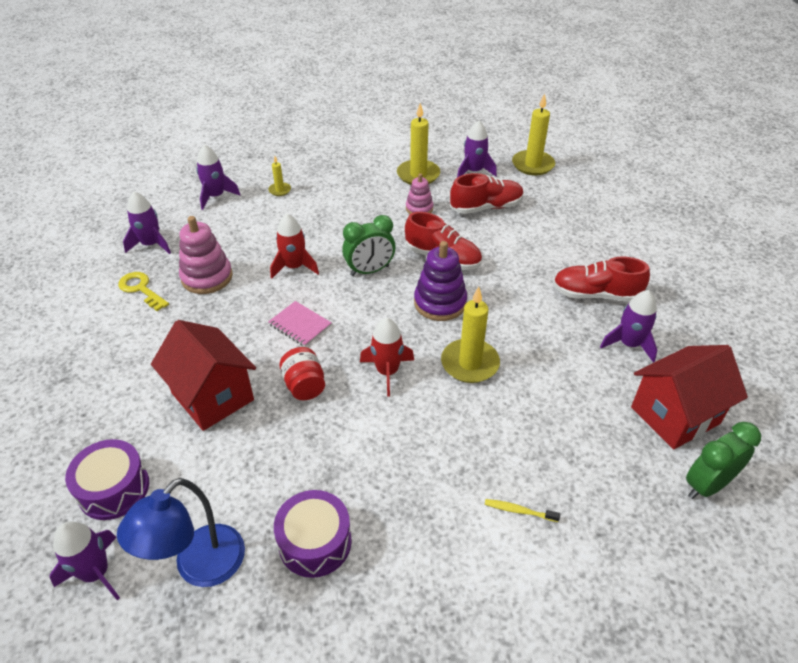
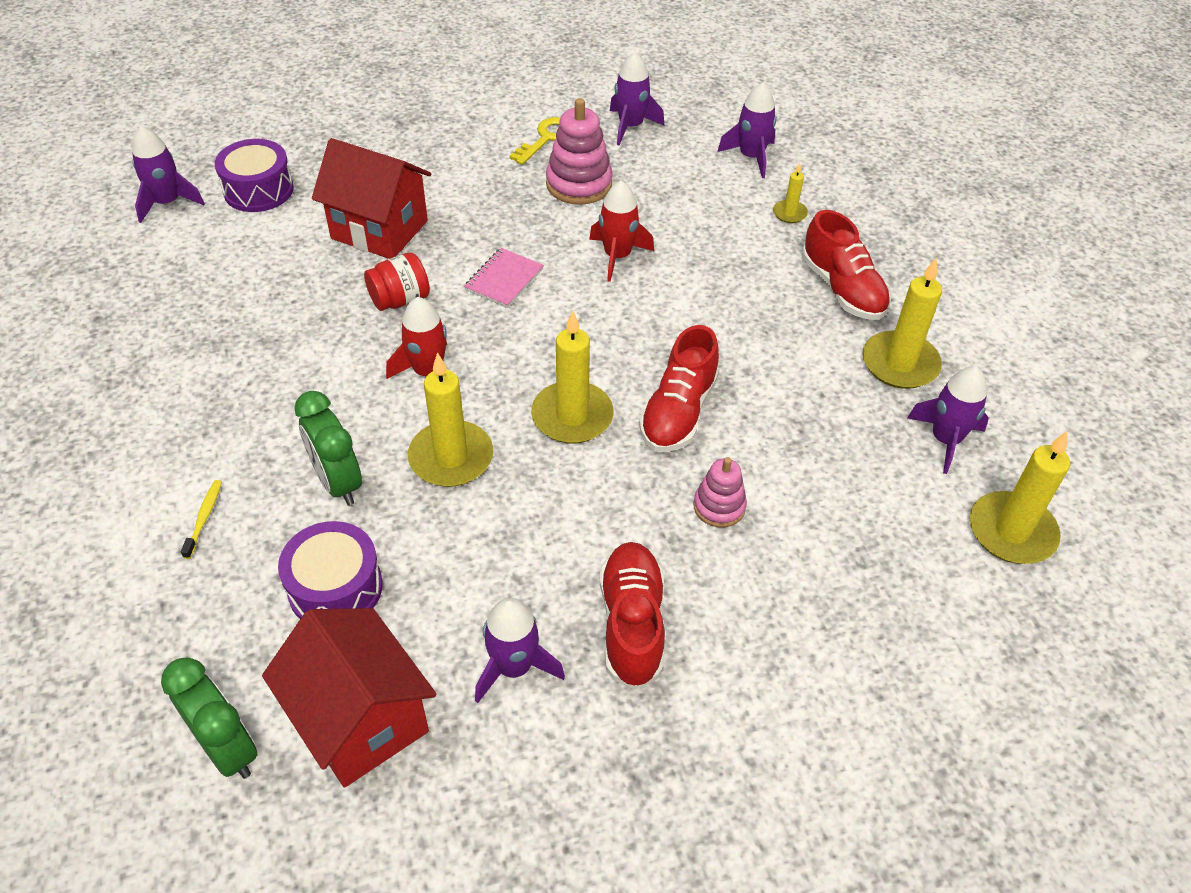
camera: 80 degrees right, 5 degrees up
(200, 567) = (164, 265): blue lamp -> none
(212, 396) = (379, 229): red house -> red house turned 75 degrees clockwise
(315, 542) = (182, 341): purple drum -> purple drum (335, 588)
(369, 271) = (627, 332): green clock -> green clock (338, 482)
(419, 208) = (801, 373): pink stacking toy -> pink stacking toy (719, 506)
(440, 303) = (572, 416): purple stacking toy -> yellow candle
(486, 207) = (836, 462): red shoe -> red shoe (842, 289)

